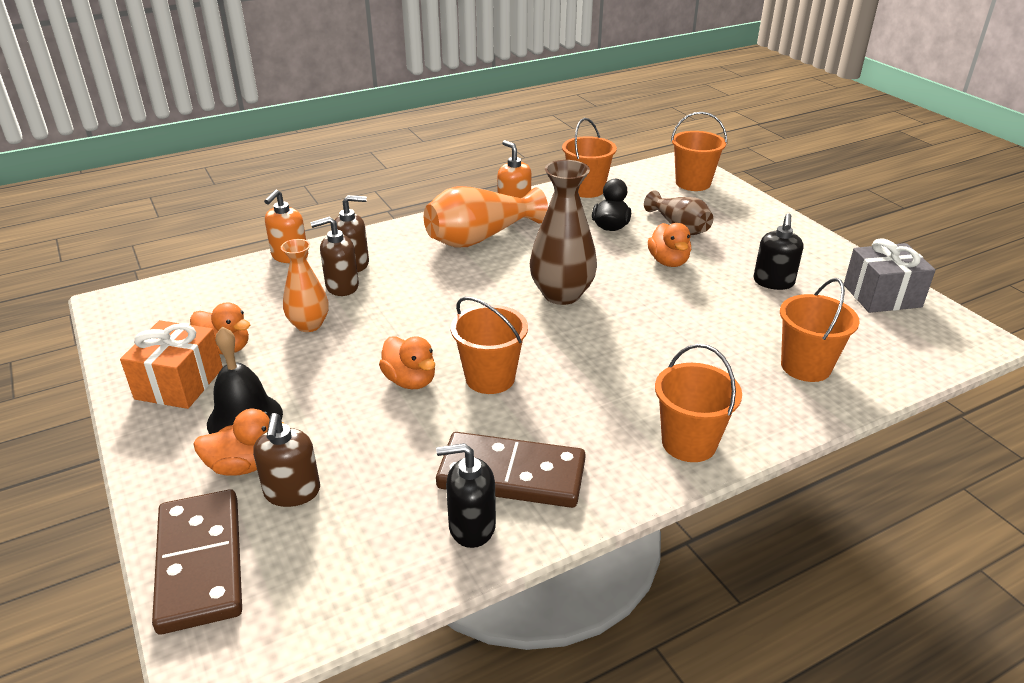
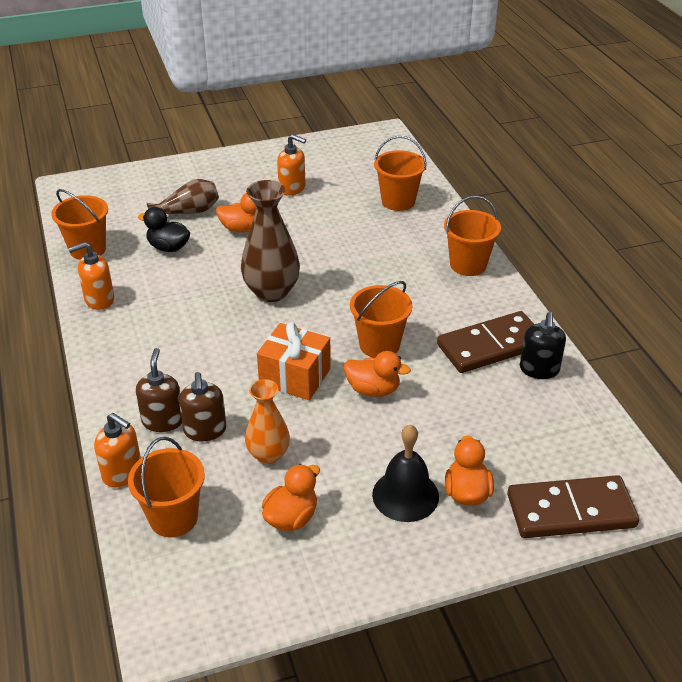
camera: 80 degrees left, 5 degrees up
(179, 383) = (343, 549): orange gift -> orange gift (295, 377)
(292, 492) = (500, 461): brown soap dispenser -> none
(410, 381) = (373, 390): orange duck -> orange duck turned 45 degrees clockwise
(480, 237) = (150, 328): orange vase -> none
(511, 475) = (491, 346): brown domino -> brown domino turned 45 degrees clockwise
(693, 183) = (112, 189): orange bucket -> orange bucket (173, 517)
(773, 282) = (292, 188): black soap dispenser -> orange soap dispenser
(882, 296) = (326, 150): grey gift -> none

